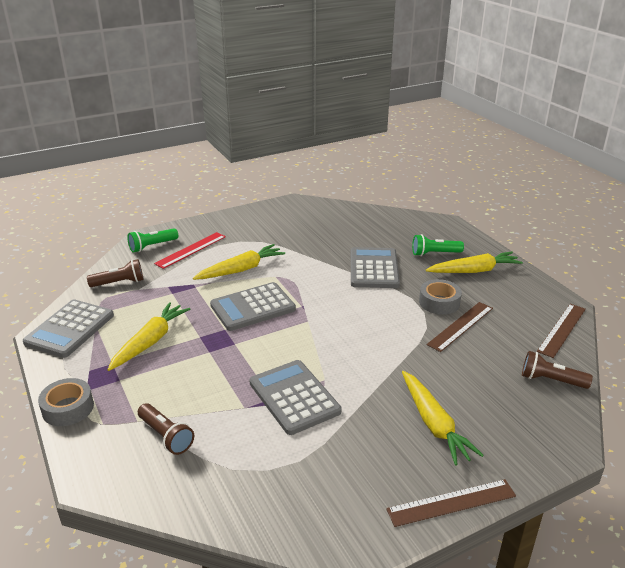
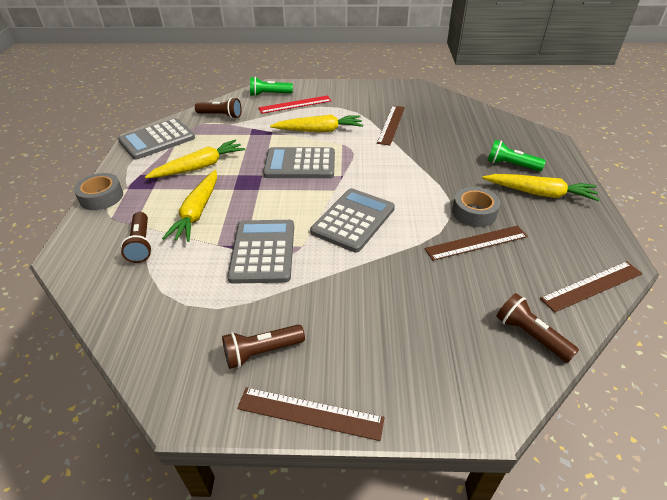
camera: 30 degrees right, 10 degrees up
(304, 245) = (391, 124): none -> brown ruler
(372, 477) = (262, 352): none -> brown flashlight
(374, 269) = (436, 162): grey calculator -> grey calculator (353, 220)
(434, 424) = (363, 327): yellow carrot -> yellow carrot (197, 212)

